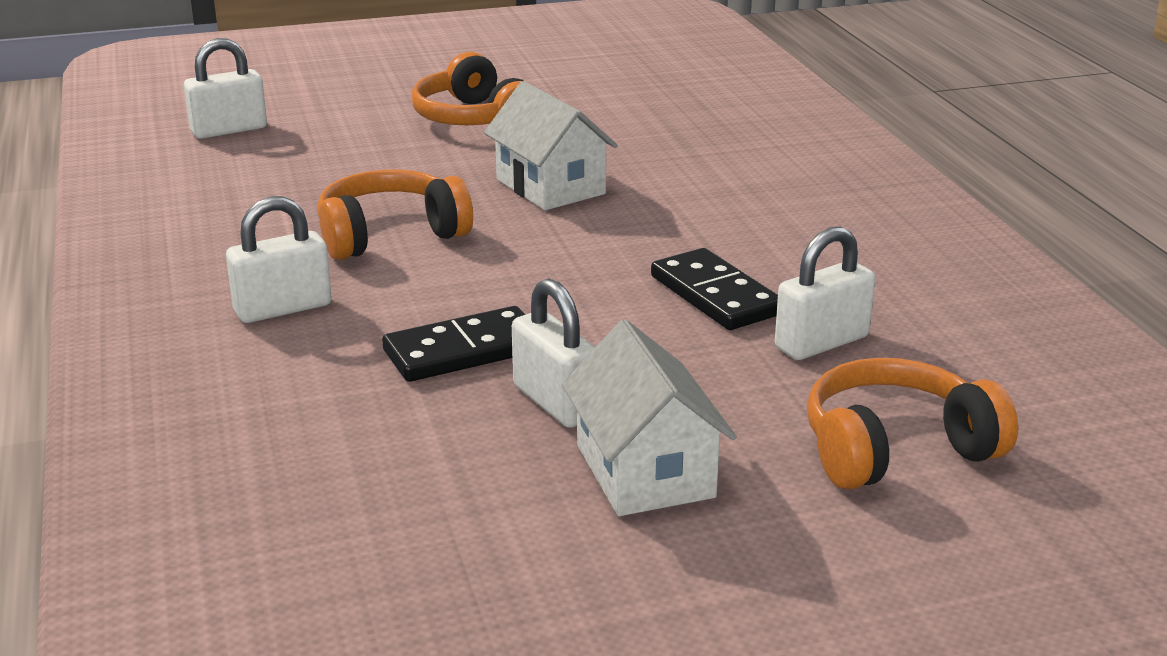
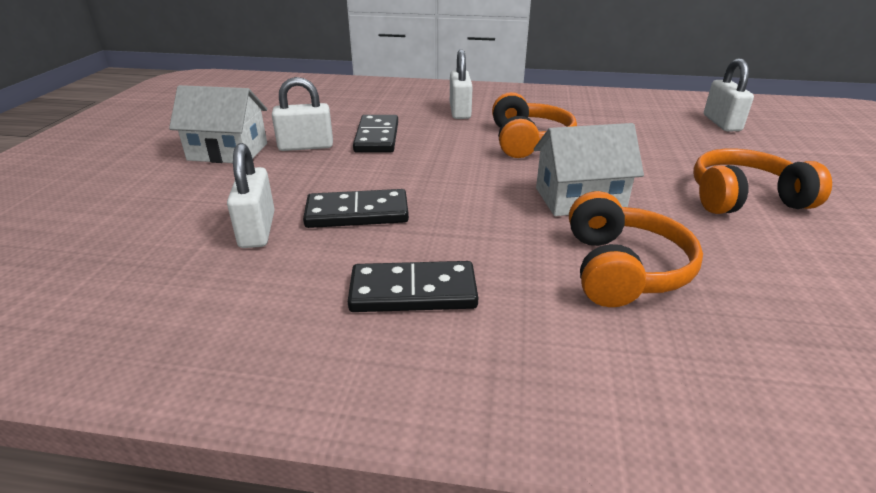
camera: 115 degrees right, 5 degrees up
(816, 231) = (413, 291): none -> black domino
(896, 449) = (136, 213): orange headphones -> orange headphones (622, 269)

